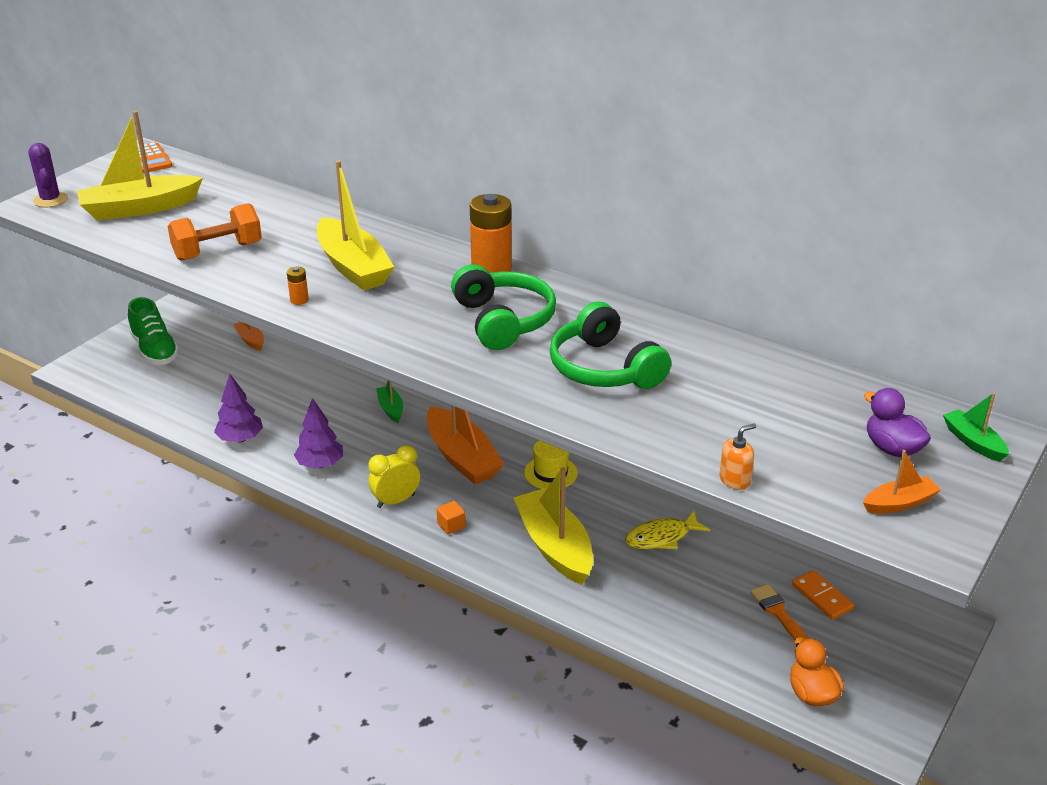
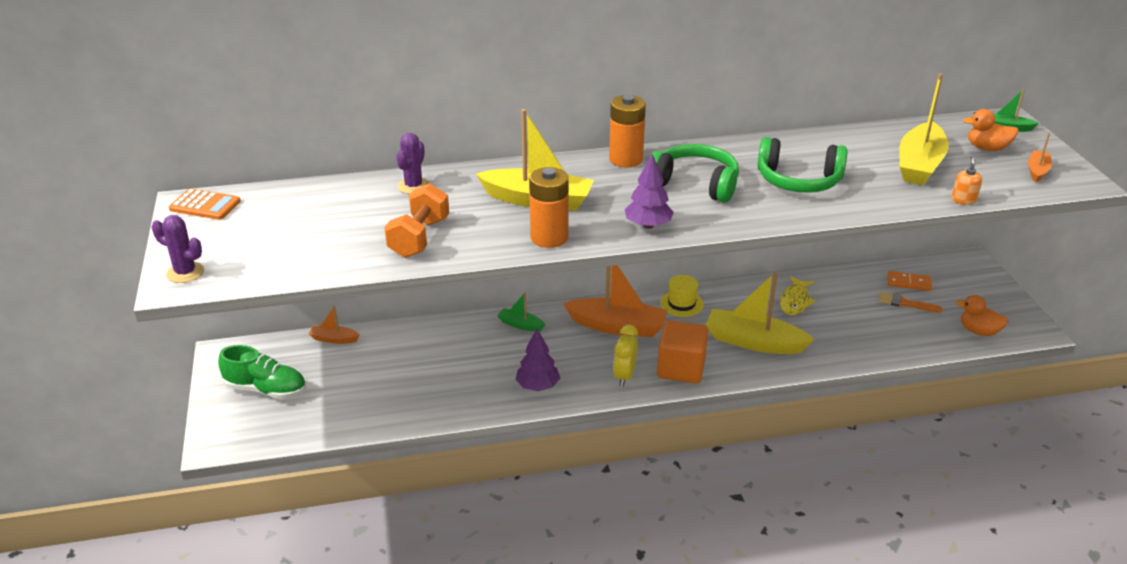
camera: 45 degrees left, 0 degrees up
(139, 208) = (284, 241): yellow boat -> yellow boat (919, 165)
(240, 439) = (452, 406): purple tree -> purple tree (648, 225)
(293, 211) = (413, 186): none -> purple cactus
(299, 300) = (549, 238): orange battery -> orange battery, size x2.29
(451, 525) = (681, 368): orange cube -> orange cube, size x2.38
(892, 448) = (987, 148): purple duck -> orange duck

